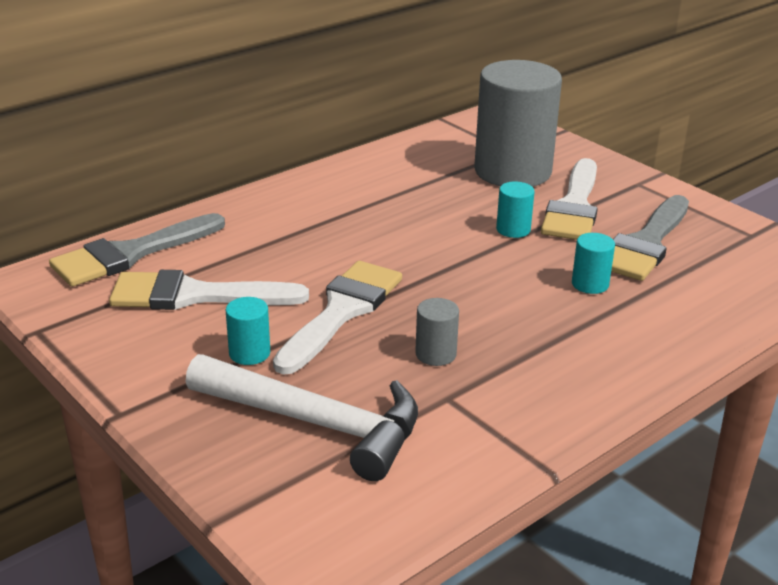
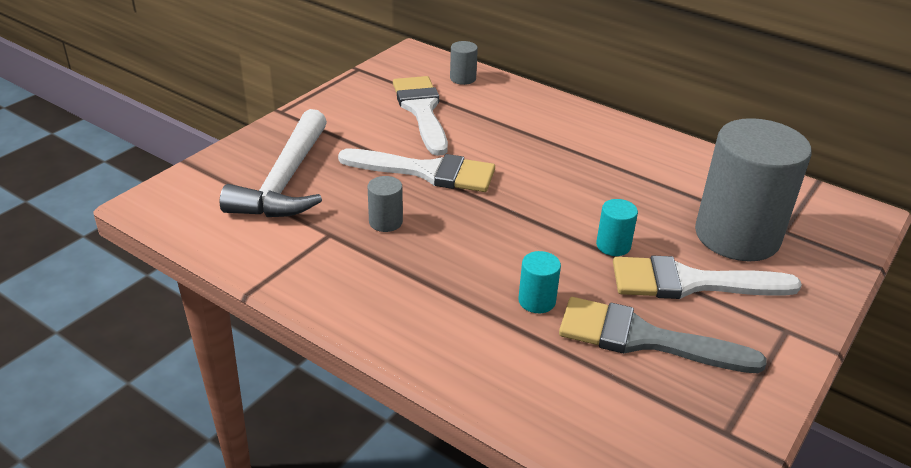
camera: 75 degrees right, 5 degrees up
(131, 254) = (463, 78): grey brush -> grey cylinder
(249, 353) = (359, 143): turquoise cylinder -> none

